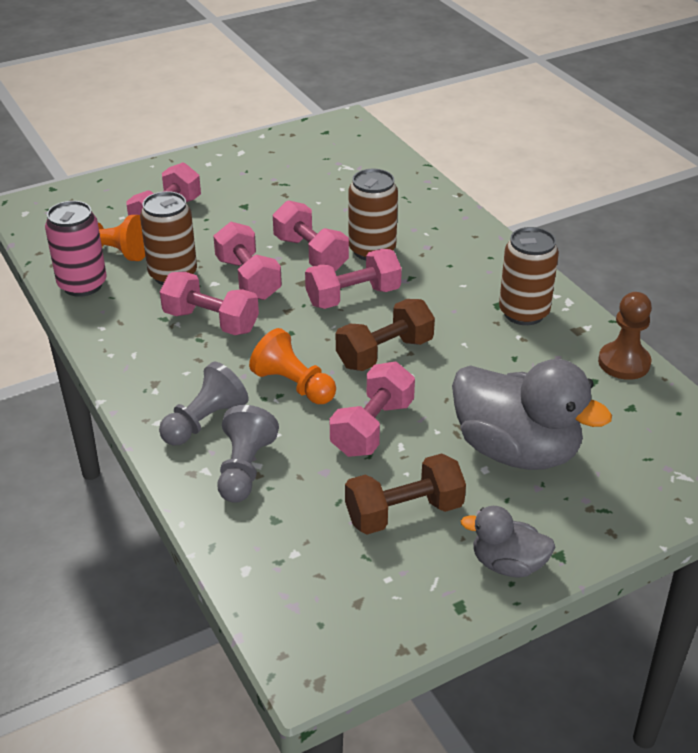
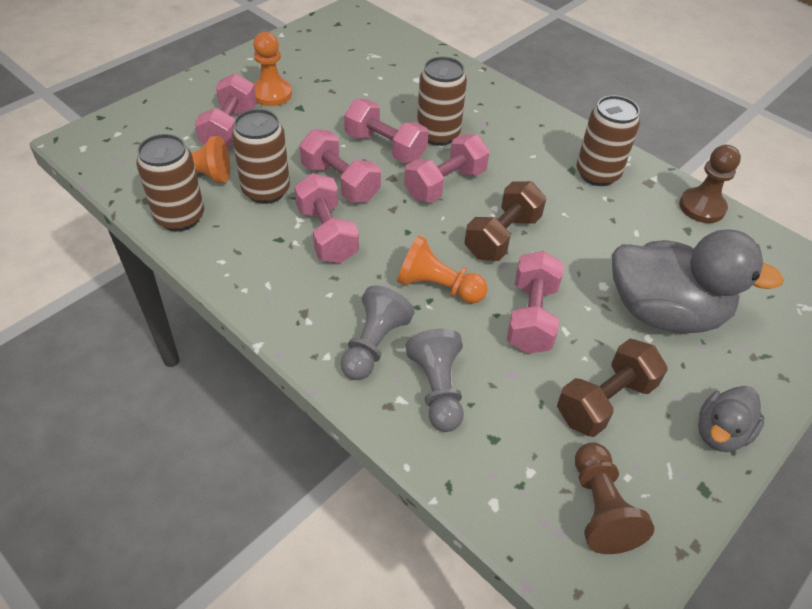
camera: 20 degrees left, 10 degrees up
(82, 285) = (180, 217): pink can -> brown can
(211, 321) = (327, 234): pink dumbbell -> pink dumbbell turned 60 degrees clockwise
(223, 190) = (271, 94): none -> orange pawn
(344, 596) = (600, 508): none -> brown pawn
(507, 564) = (720, 433): grey duck -> grey duck turned 45 degrees counterclockwise

